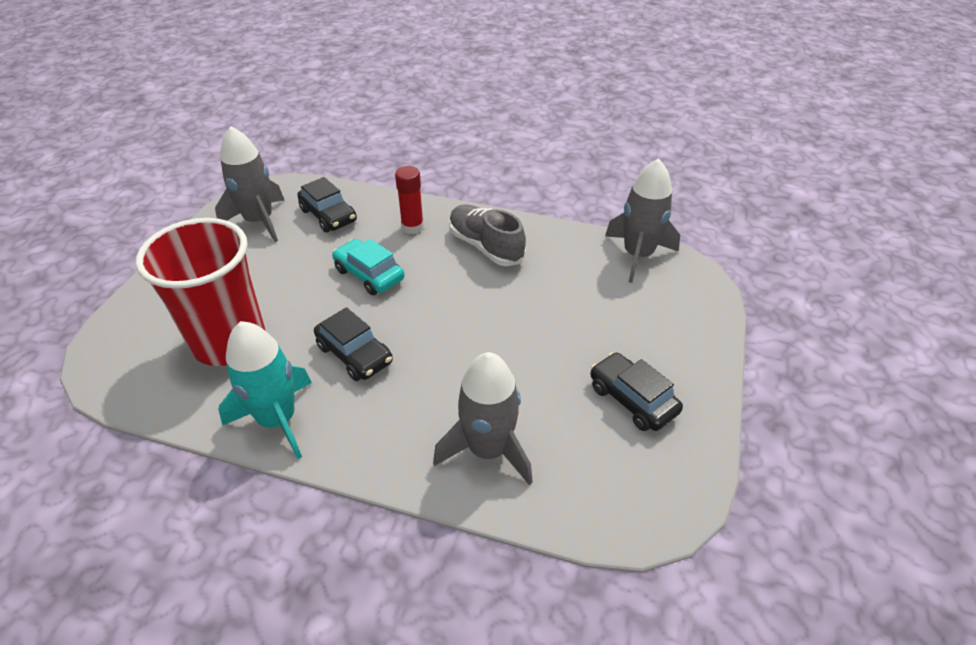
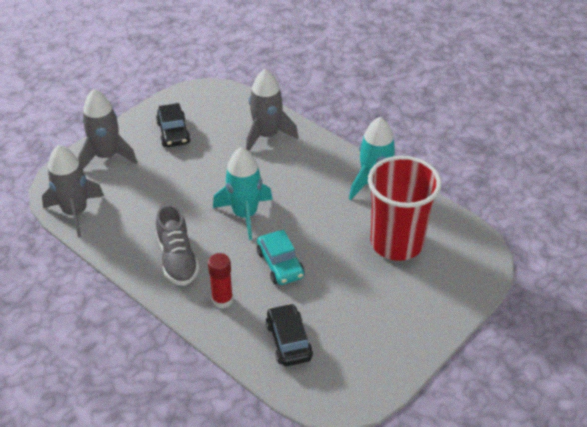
camera: 155 degrees left, 0 degrees up
(259, 221) = (354, 357): grey rocket -> grey rocket (107, 156)
(354, 354) = (315, 207): black car -> none
(443, 314) = (245, 215): none -> turquoise rocket

